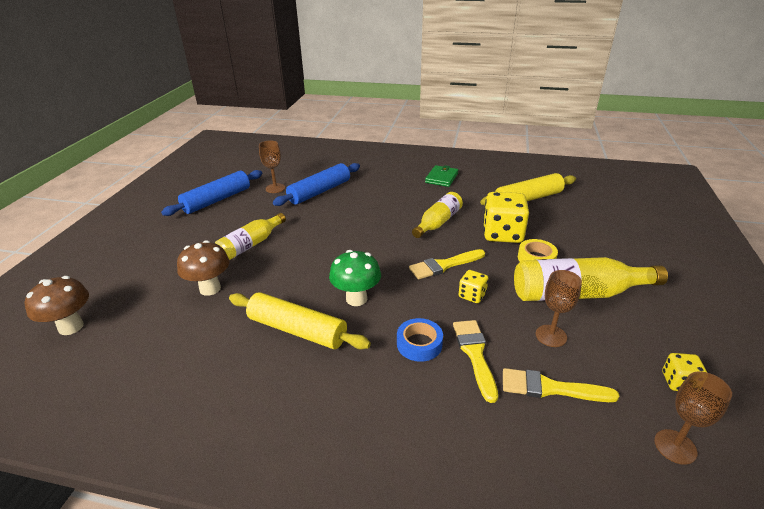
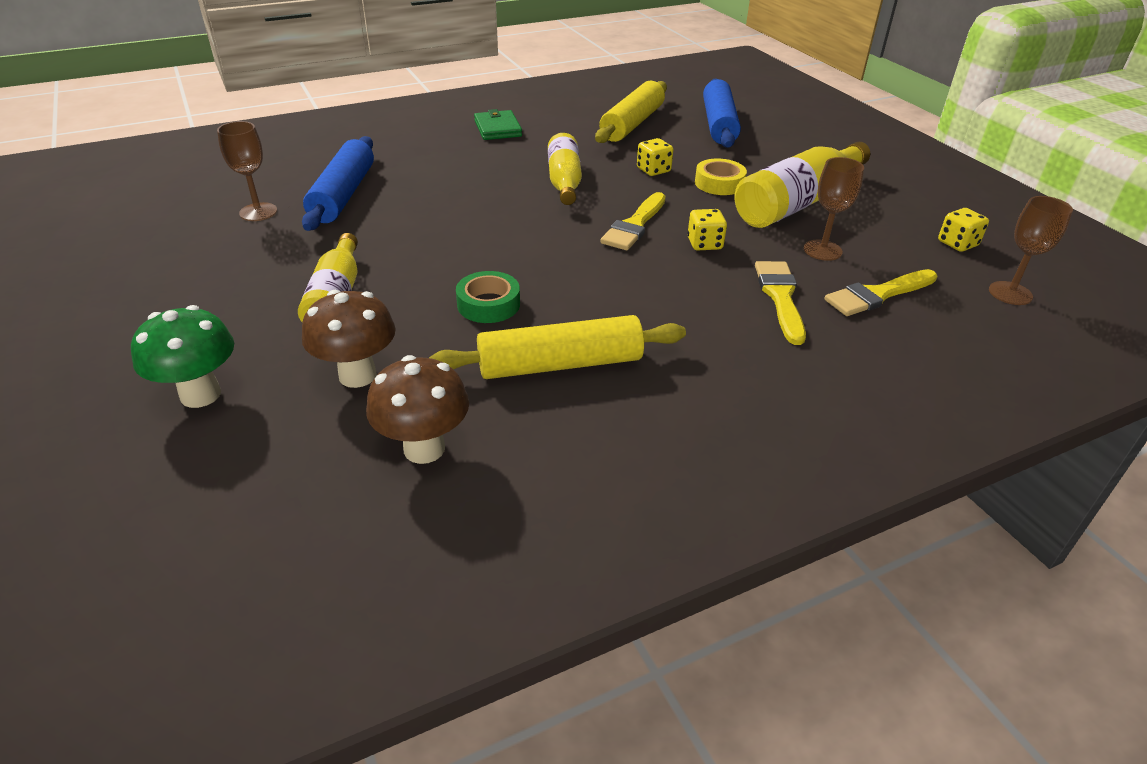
camera: 40 degrees left, 5 degrees up
(71, 327) = (181, 533): brown mushroom -> brown mushroom (424, 448)
(217, 200) = (172, 260): blue rolling pin -> blue rolling pin (719, 124)
(308, 279) = (488, 304): none -> green tape
(356, 299) = (584, 300): green mushroom -> green mushroom (200, 394)
(419, 344) = (716, 313): blue tape -> none
(475, 354) = (780, 297): yellow brush -> yellow brush turned 45 degrees clockwise
(502, 234) = (653, 170): yellow dice -> yellow dice, size x0.50

